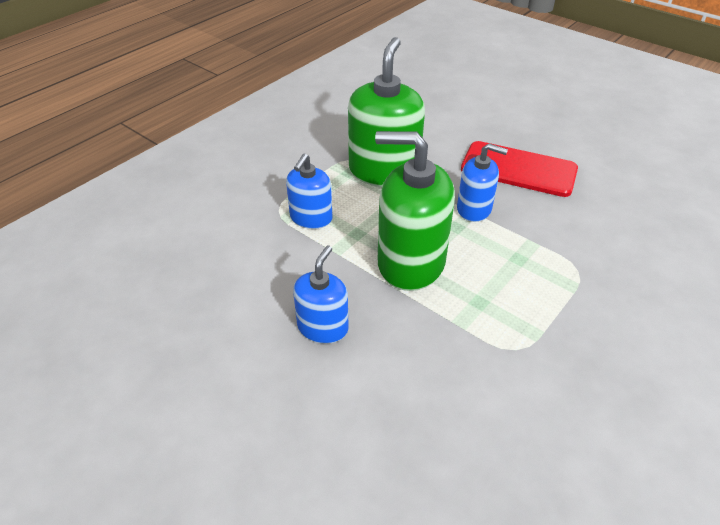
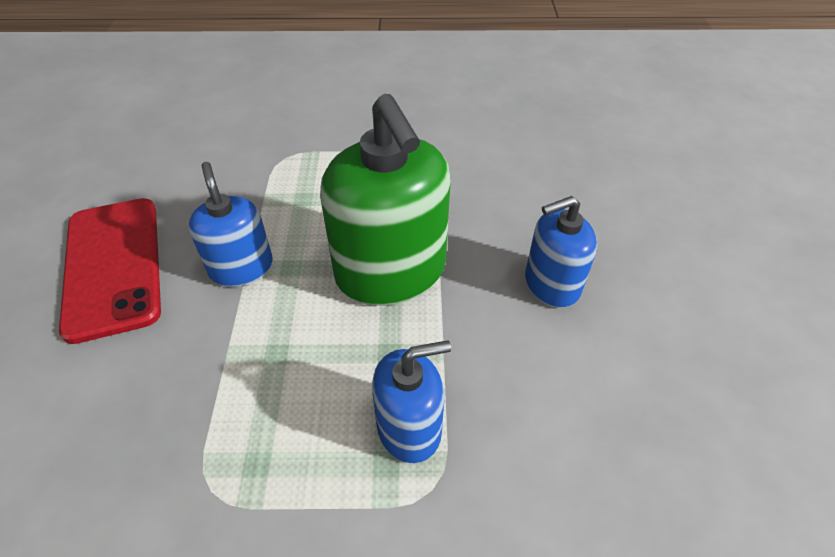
camera: 130 degrees left, 5 degrees up
(384, 171) = (219, 414): green soap dispenser -> none

